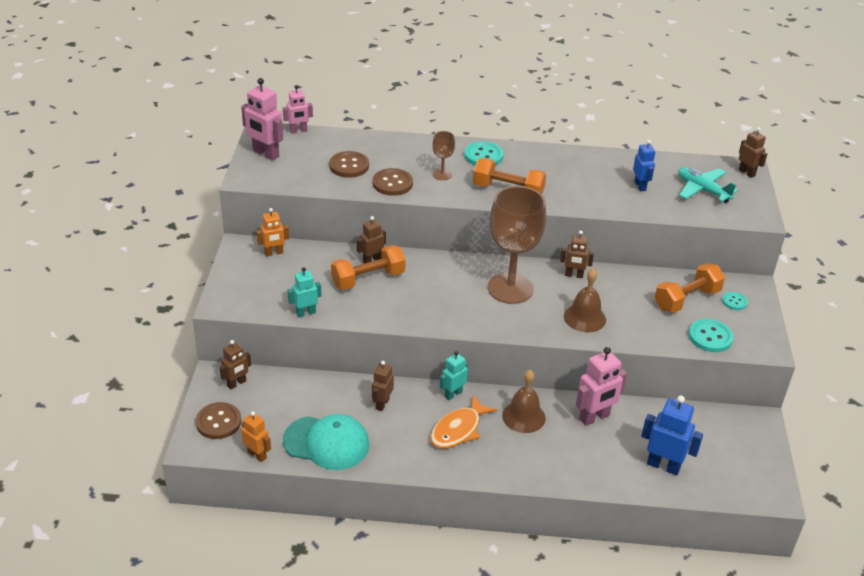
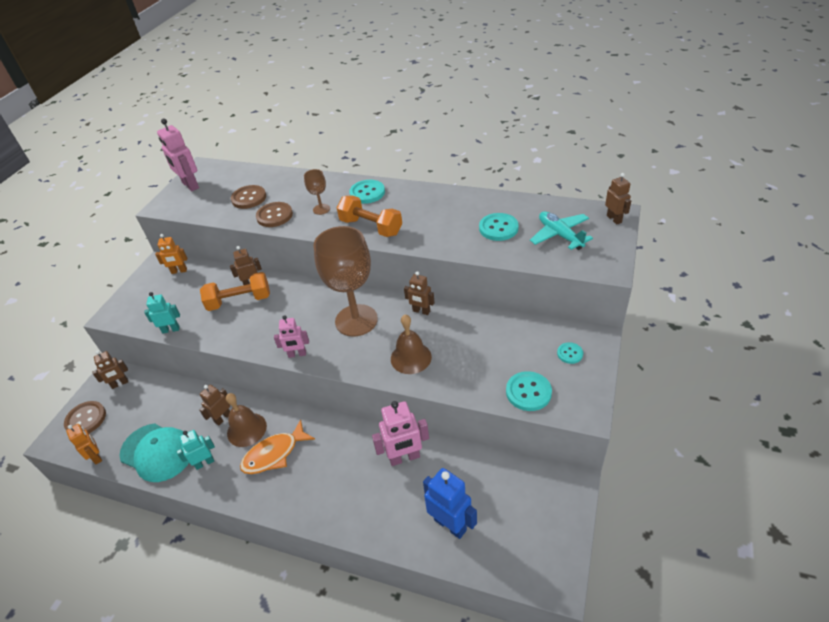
camera: 20 degrees right, 5 degrees up
(298, 131) = (228, 166): pink robot -> pink robot (297, 354)
(453, 394) = (287, 415): turquoise robot -> turquoise robot (204, 463)
(523, 416) = (339, 447): brown bell -> brown bell (246, 429)
(640, 186) = (498, 228): blue robot -> turquoise button
(686, 299) = (521, 346): orange dumbbell -> none

